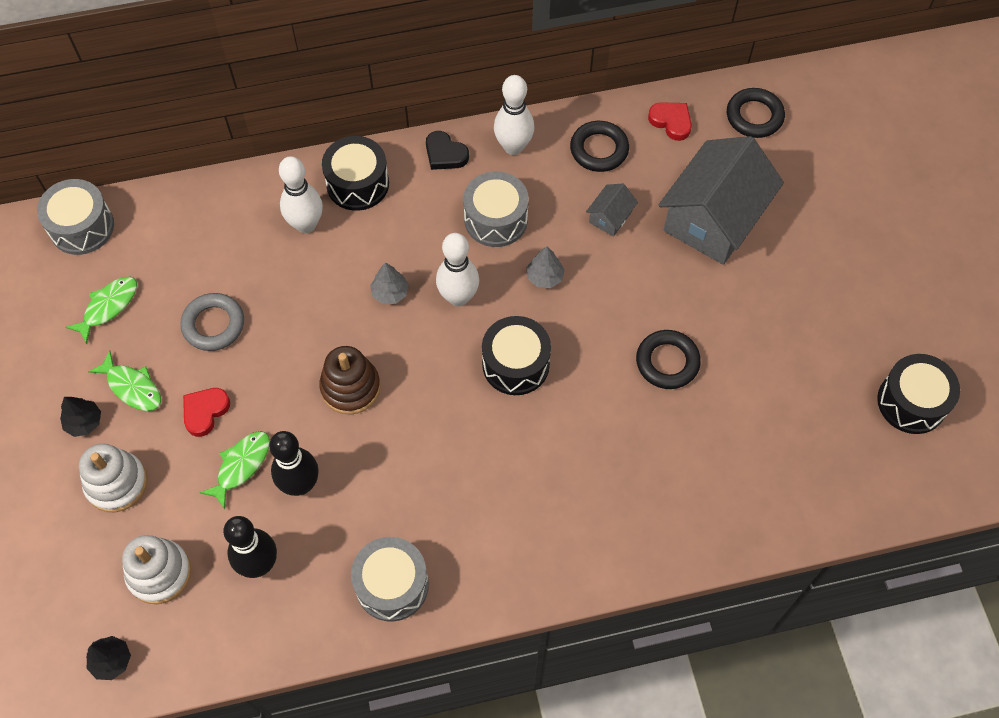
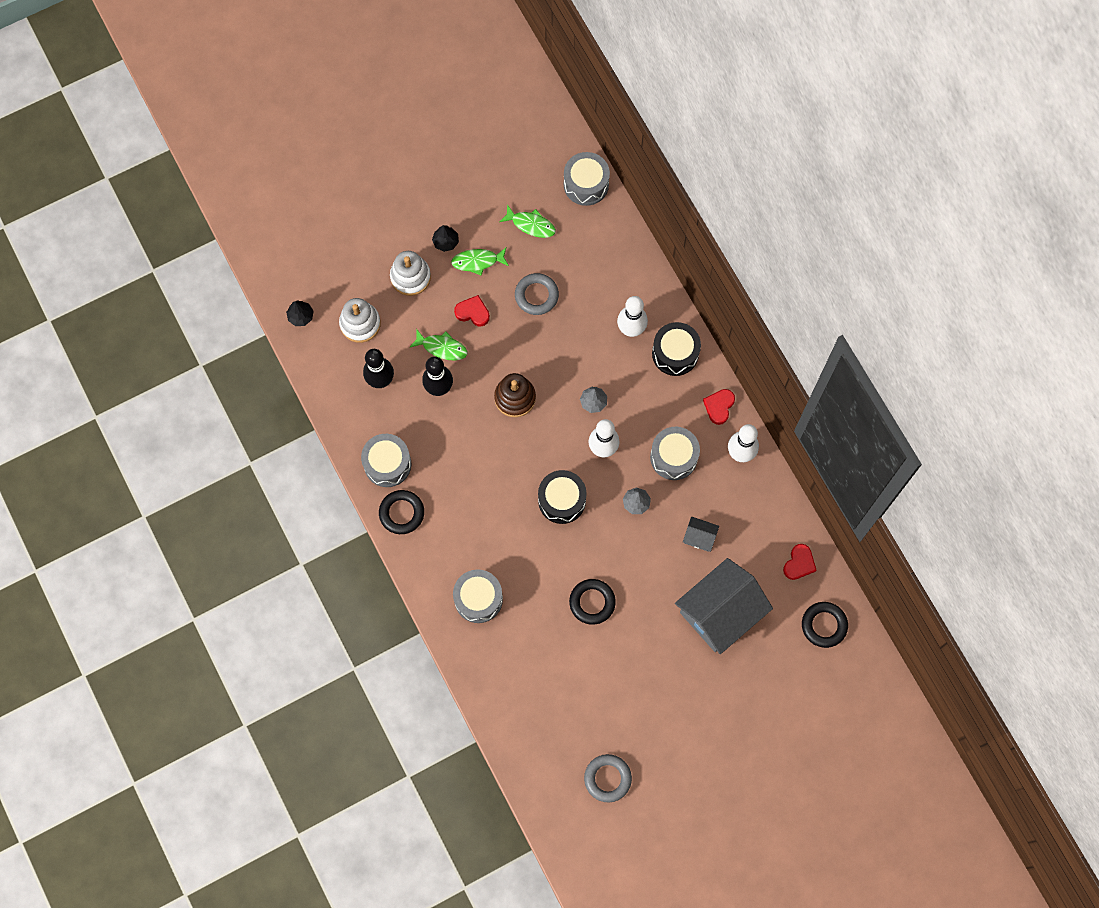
camera: 75 degrees right, 10 degrees up
(132, 387) = (477, 261): green fish -> green fish turned 60 degrees clockwise
(445, 154) = (719, 406): black heart -> red heart
(599, 149) = (757, 515): black ring -> black ring (401, 513)
(628, 506) = (478, 599): none -> grey drum
(714, 219) = (720, 612): grey house -> grey house turned 60 degrees counterclockwise
(911, 402) = (607, 778): black drum -> grey ring

